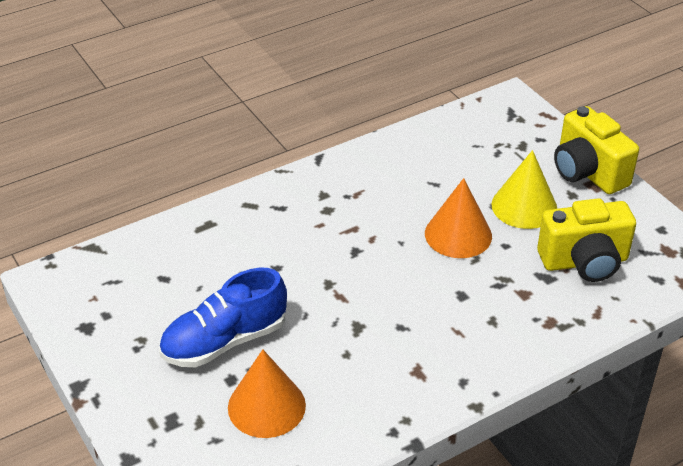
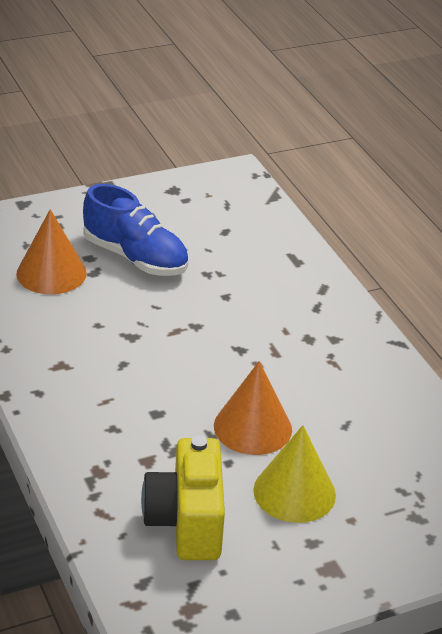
camera: 95 degrees right, 5 degrees down
(225, 341) = (135, 258): blue shoe -> blue shoe turned 150 degrees clockwise
(587, 172) = (355, 568): yellow camera -> none

